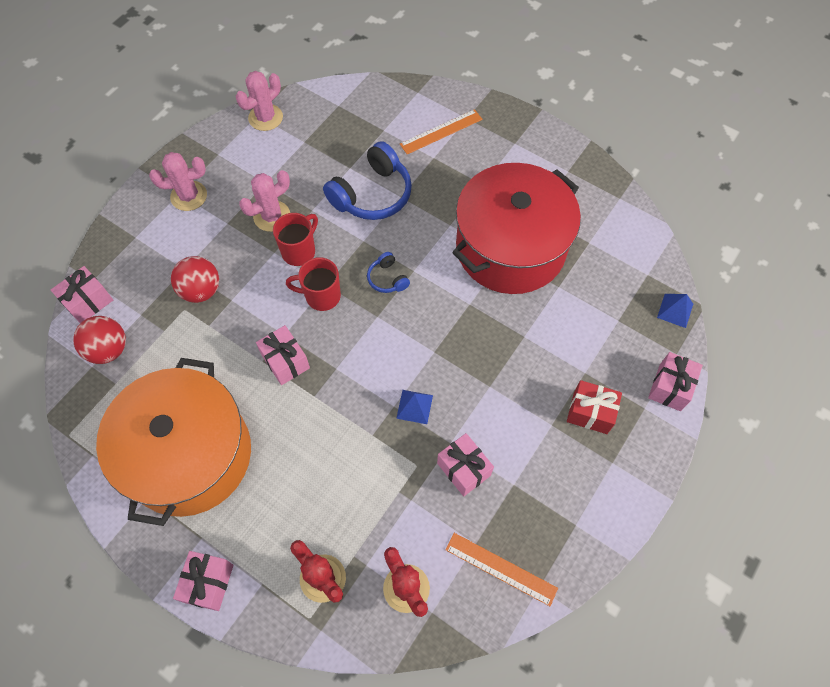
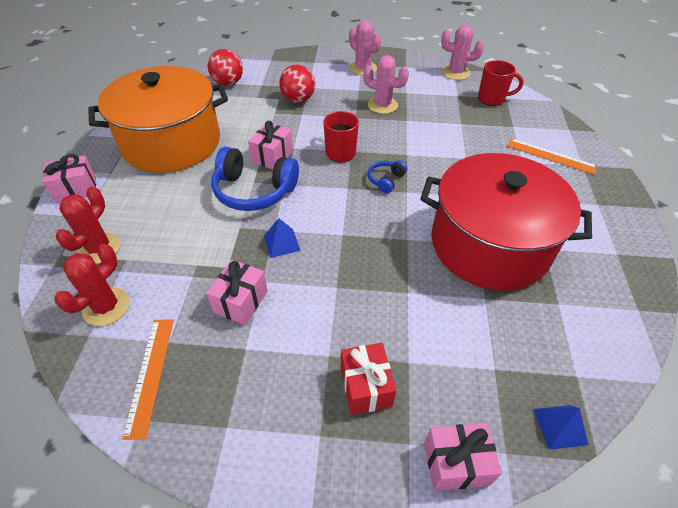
camera: 60 degrees right, 15 degrees down
(88, 302) = (255, 64): pink gift -> none
(299, 251) = (367, 128): red mug -> red mug (492, 99)
(372, 194) = (451, 143): blue headphones -> blue headphones (254, 191)

